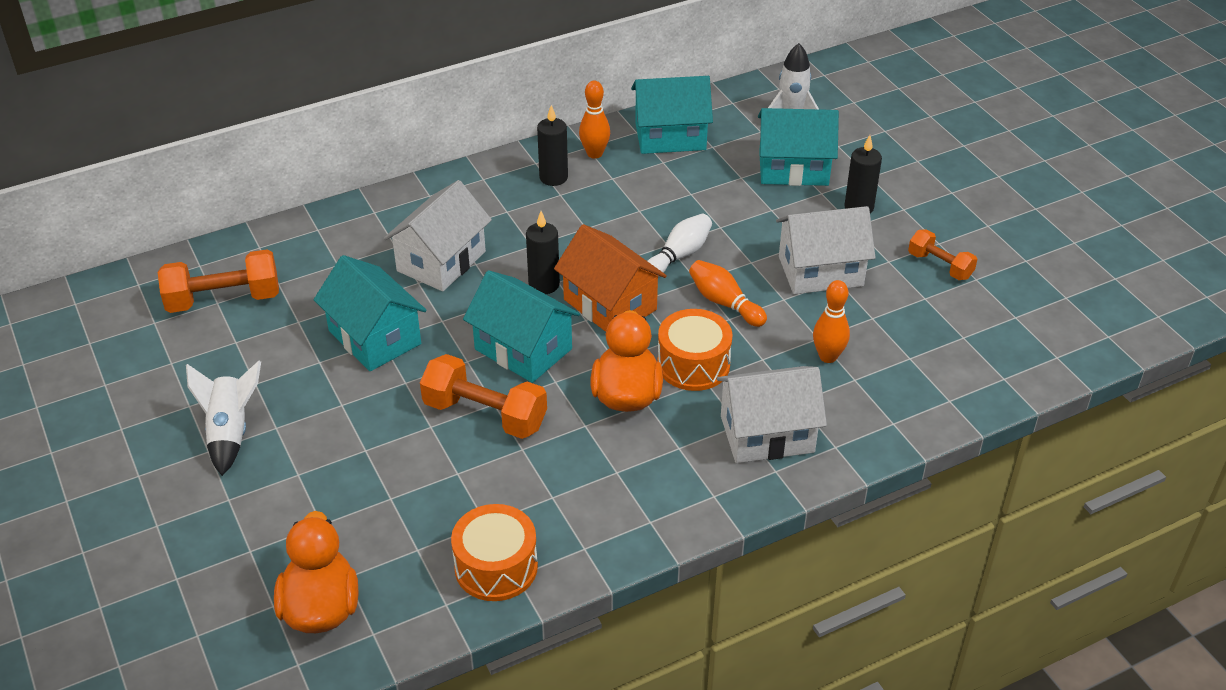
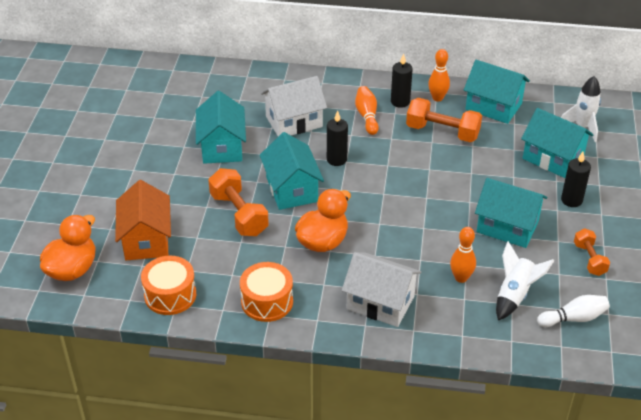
camera: 35 degrees right, 0 degrees up
(224, 299) = (168, 93): orange dumbbell -> orange dumbbell (442, 132)
(230, 432) = (110, 162): white rocket -> white rocket (515, 295)
(610, 304) = (362, 187): orange house -> orange house (146, 240)
(679, 255) = (429, 178): white bowling pin -> white bowling pin (574, 318)
(693, 364) = (377, 243): orange drum -> orange drum (267, 301)
(724, 303) = (429, 217): orange bowling pin -> orange bowling pin (367, 116)
(820, 271) = (507, 227): white house -> turquoise house

